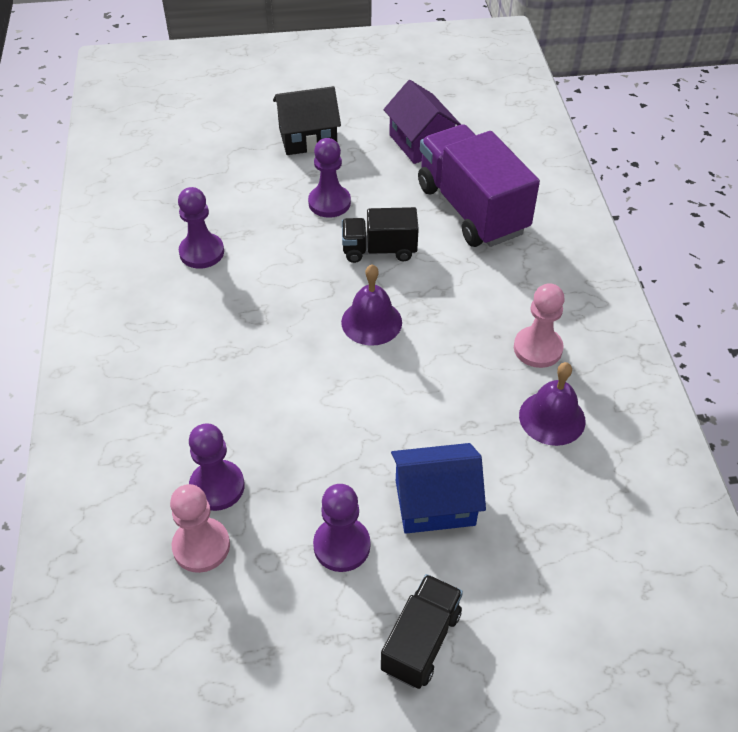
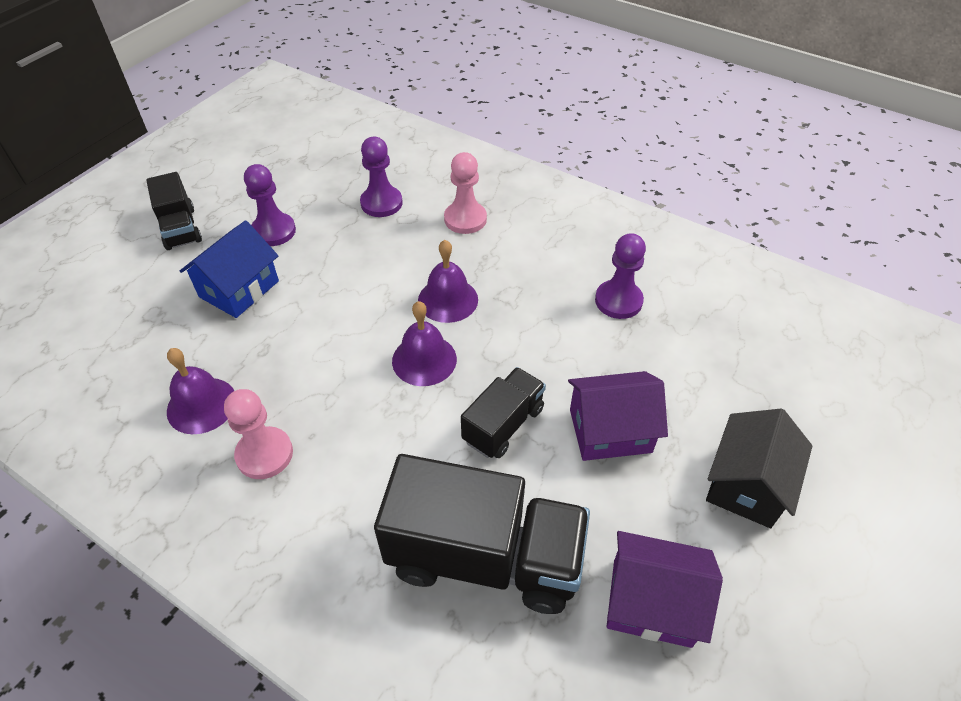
camera: 130 degrees right, 0 degrees up
(201, 546) = (351, 179): pink pawn -> pink pawn (465, 219)
(298, 348) = (448, 299): none -> purple bell
(329, 203) = (610, 430): purple pawn -> purple house
(471, 209) = (484, 556): purple truck -> black truck

